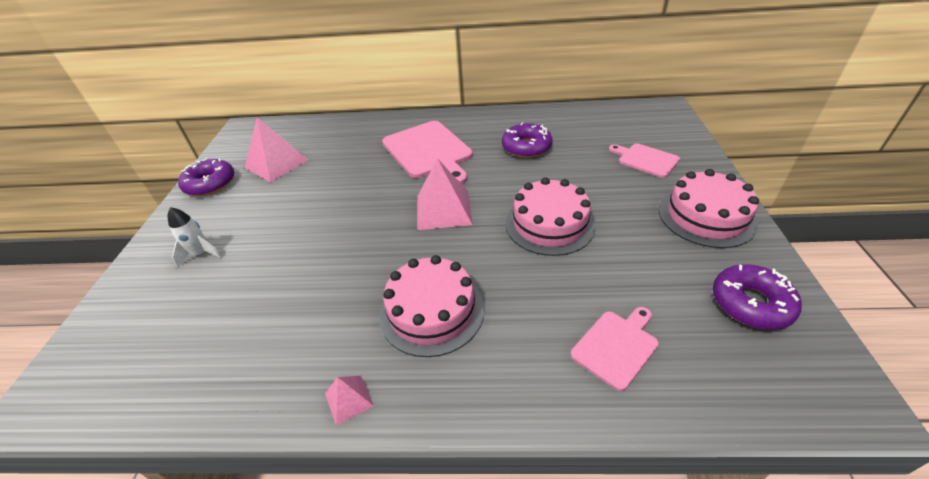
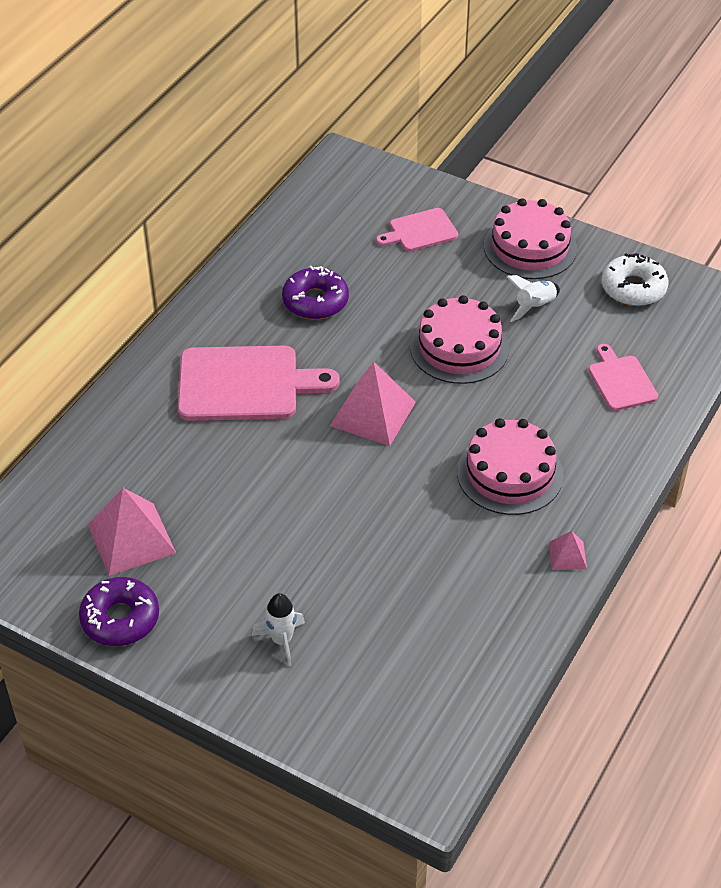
camera: 65 degrees left, 5 degrees up
(642, 246) = (534, 307): none -> white rocket
(751, 303) = (633, 288): purple donut -> white donut

